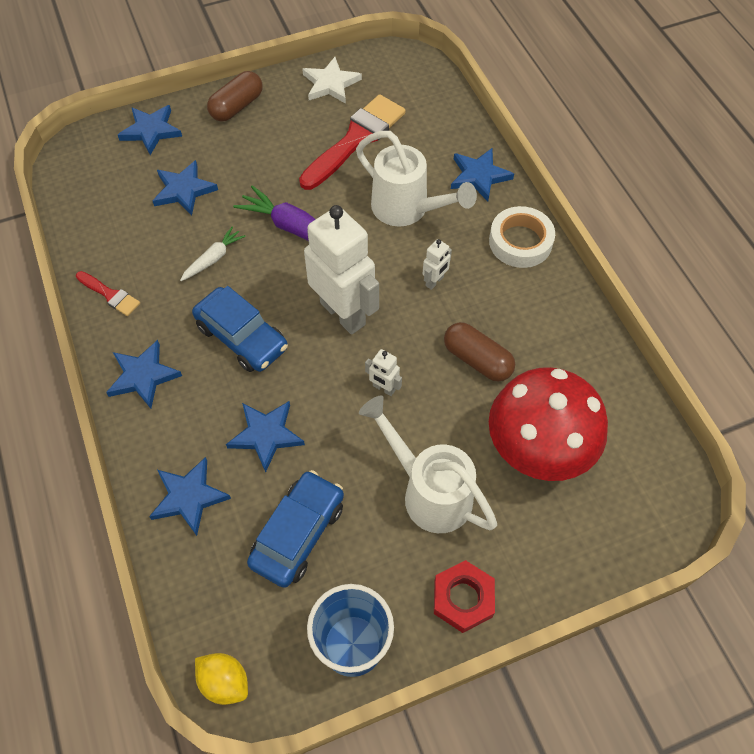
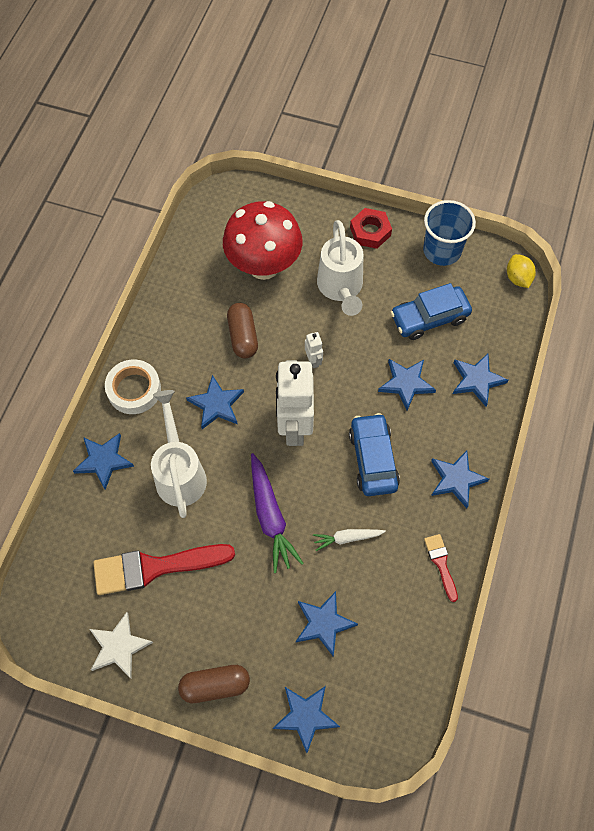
camera: 140 degrees left, 5 degrees up
(435, 281) = (216, 404): white robot -> blue star

